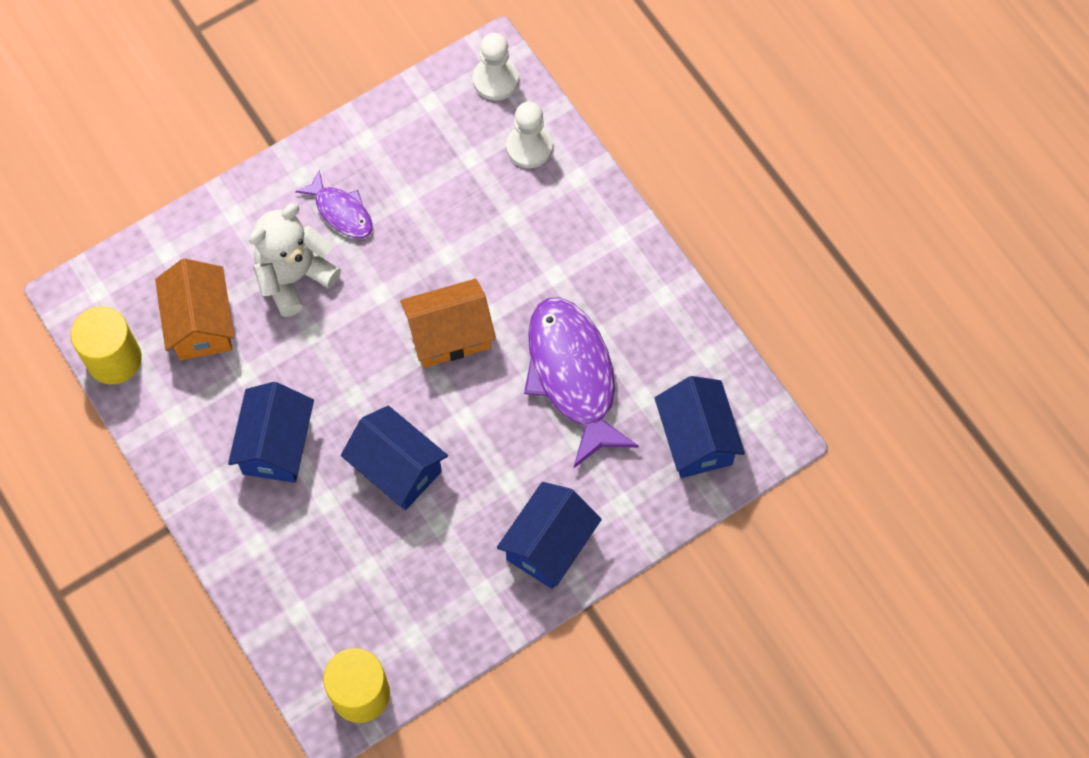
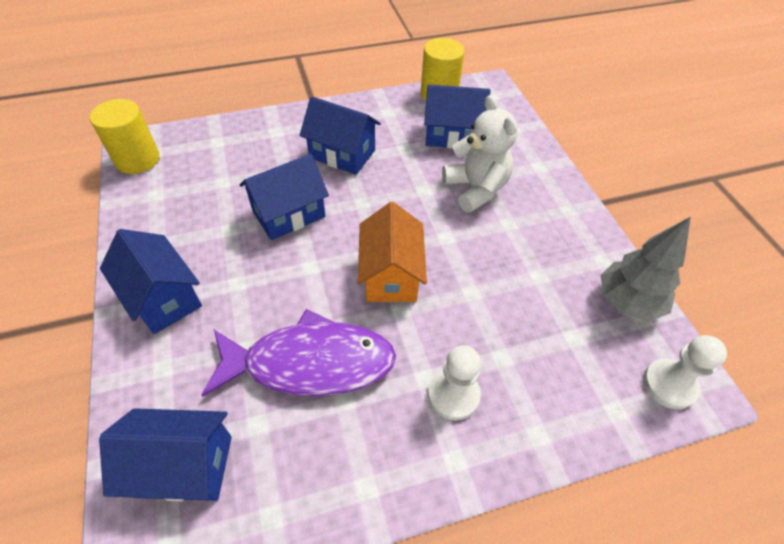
camera: 105 degrees right, 15 degrees down
(201, 324) = (452, 135): orange house -> blue house
(341, 212) = (530, 228): purple fish -> none
(414, 114) = (627, 302): none -> grey tree
(529, 147) = (582, 395): white pawn -> white pawn (453, 395)

